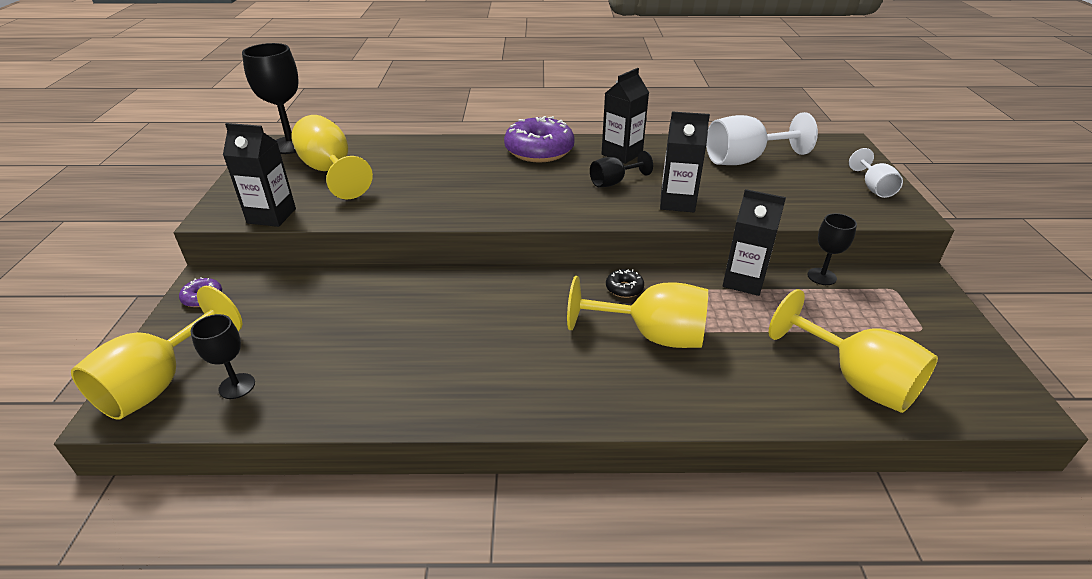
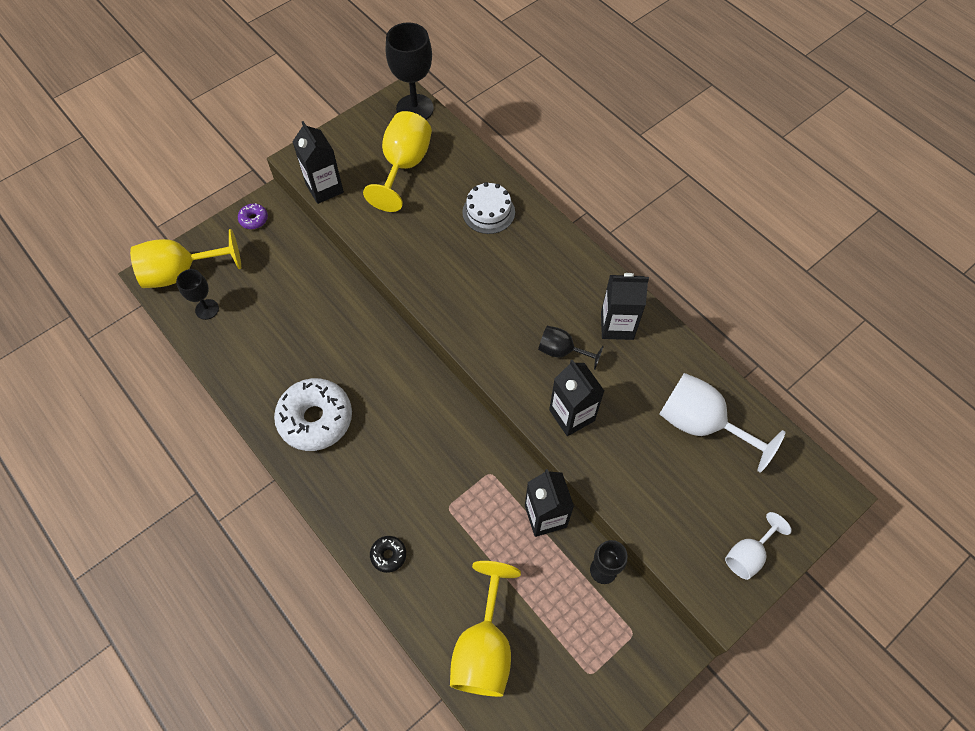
camera: 50 degrees right, 25 degrees up
(442, 157) = (488, 212): none -> white cake
(485, 370) = (315, 419): none -> white donut
(539, 151) = (563, 265): purple donut -> none
(624, 288) = (465, 441): black donut -> black donut (388, 555)
(652, 335) = (426, 492): yellow goblet -> none

